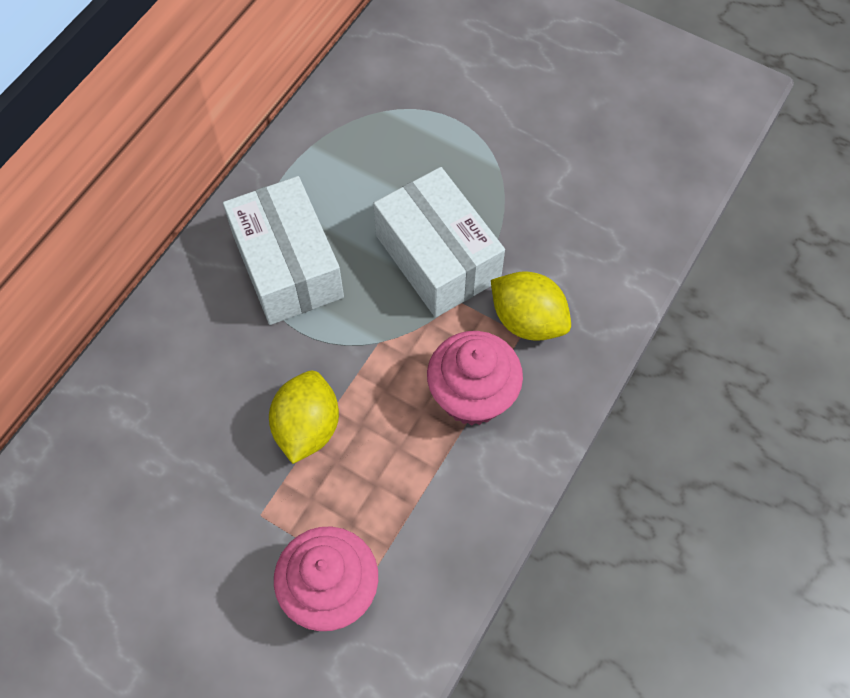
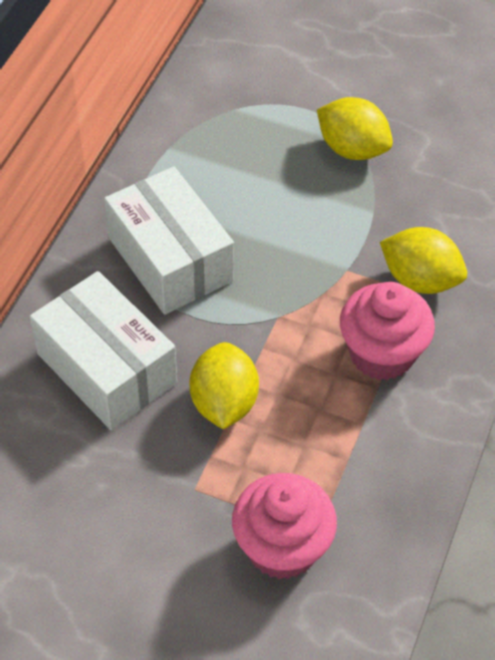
camera: 10 degrees left, 10 degrees down
(437, 258) = (318, 234): white box -> white box (106, 368)
(491, 168) = (352, 149): none -> yellow lemon

